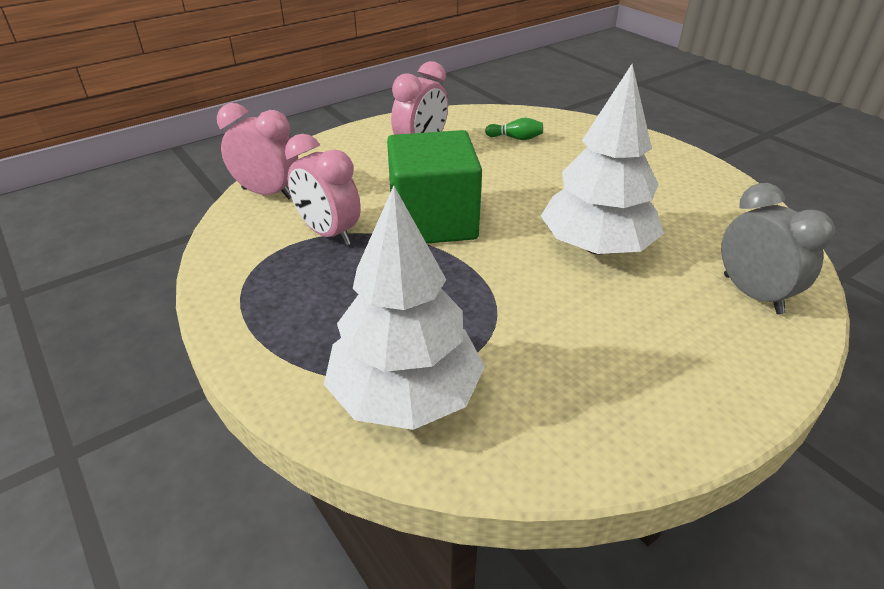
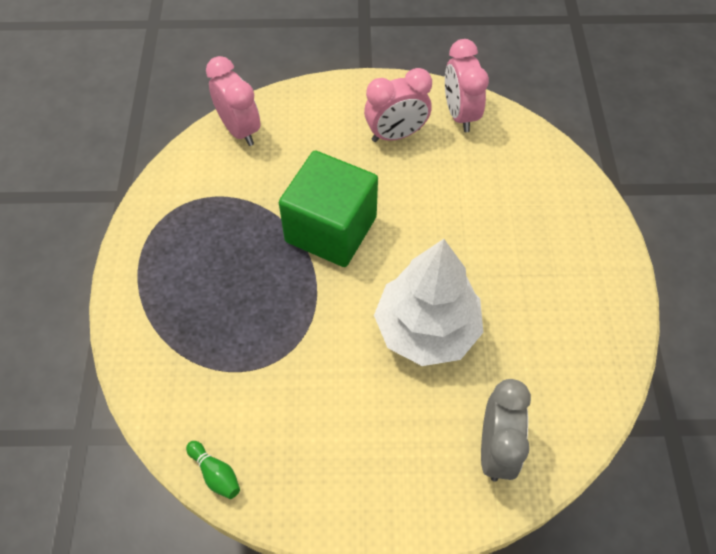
camera: 35 degrees right, 20 degrees up
(328, 233) = (248, 199): pink clock -> pink clock (460, 114)
(405, 395) = (184, 375): white tree -> none
(515, 138) = (489, 164): green bowling pin -> green bowling pin (216, 474)

